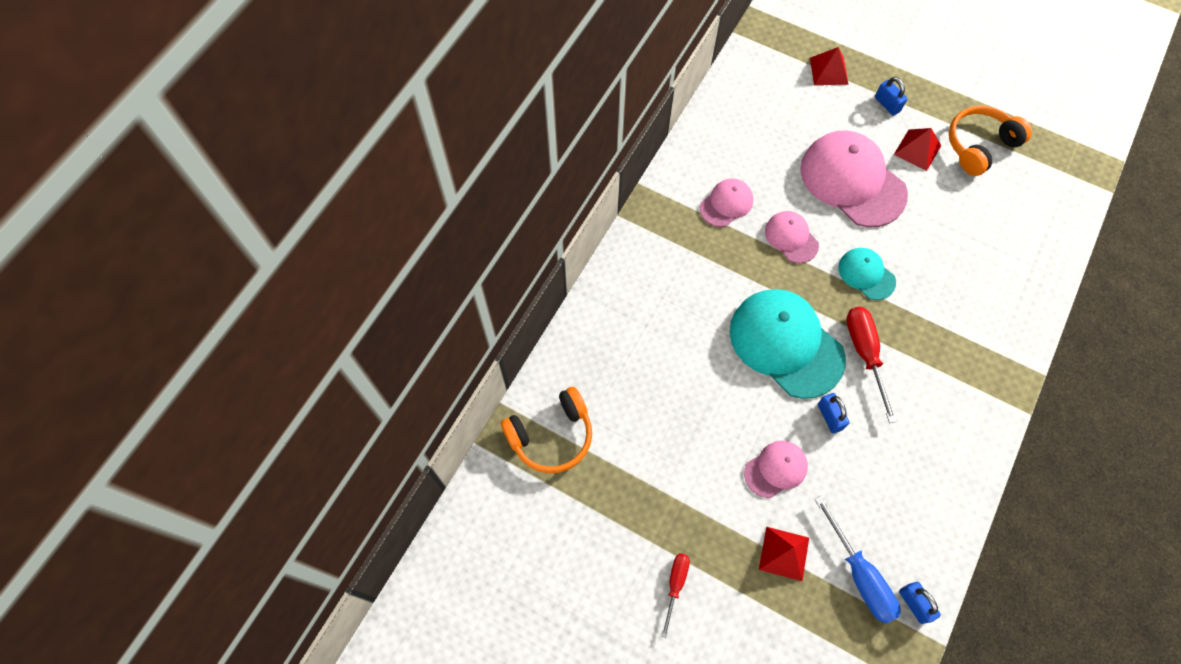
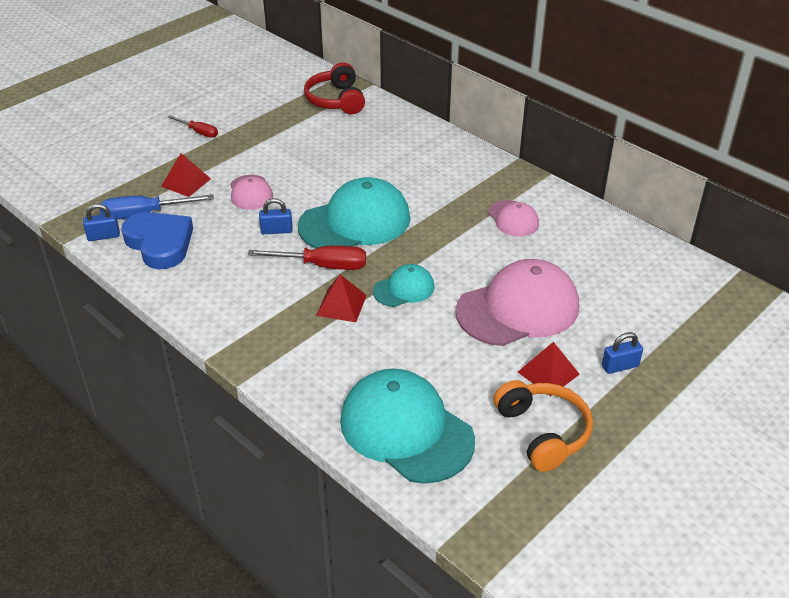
camera: 105 degrees right, 25 degrees down
(551, 436) = (336, 100): orange headphones -> red headphones
(791, 238) = (462, 250): pink cap -> none
(829, 71) = (677, 330): red pyramid -> red pyramid (341, 305)
(899, 532) = (160, 243): none -> blue heart
(1024, 235) = (406, 430): none -> turquoise cap

